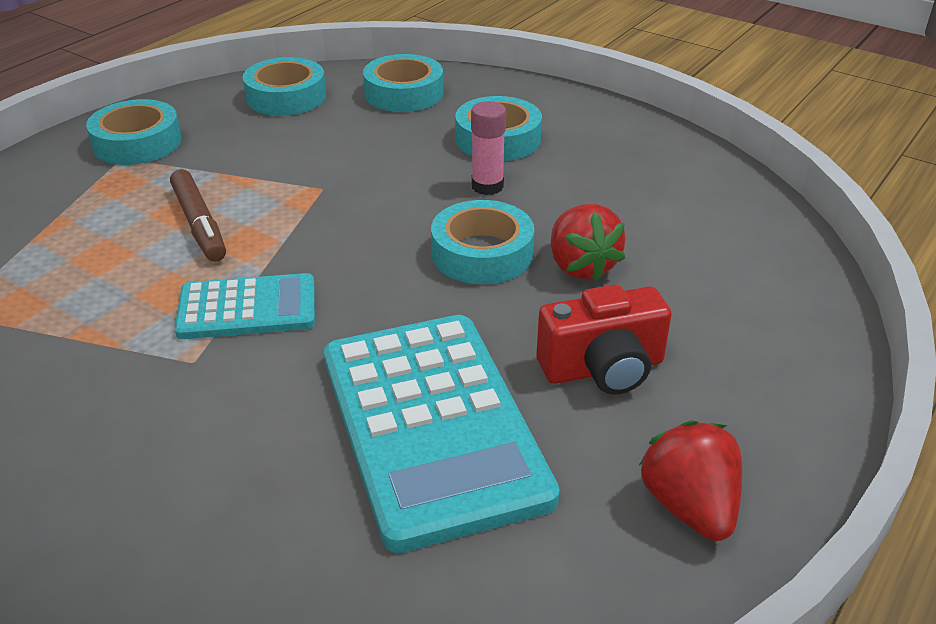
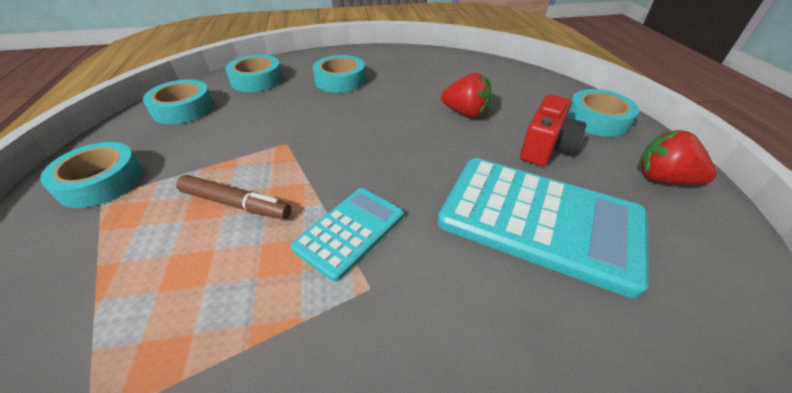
camera: 45 degrees left, 5 degrees up
(482, 253) = (419, 130): turquoise tape -> turquoise tape (597, 120)
(487, 186) = (370, 101): pink glue stick -> none

